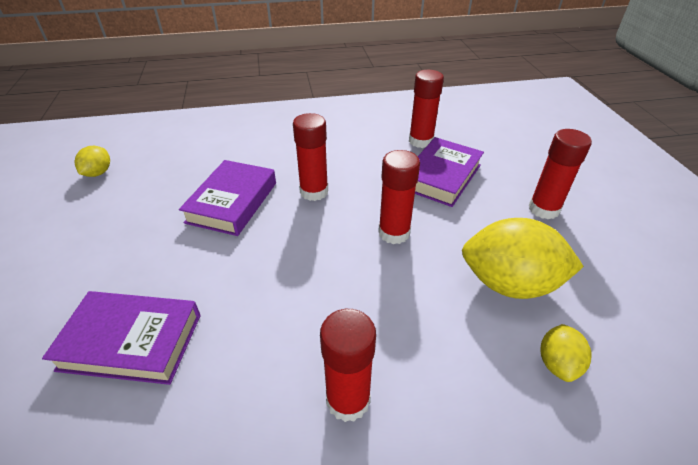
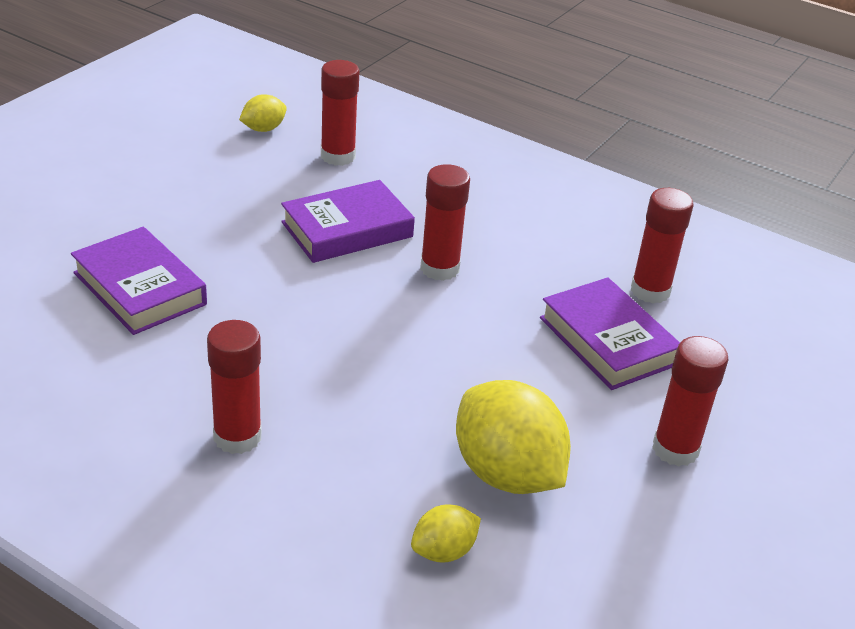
camera: 40 degrees right, 5 degrees down
(394, 233) = (462, 356): red glue stick -> red glue stick (338, 156)
(441, 176) = (608, 341): purple book -> purple book turned 75 degrees clockwise

